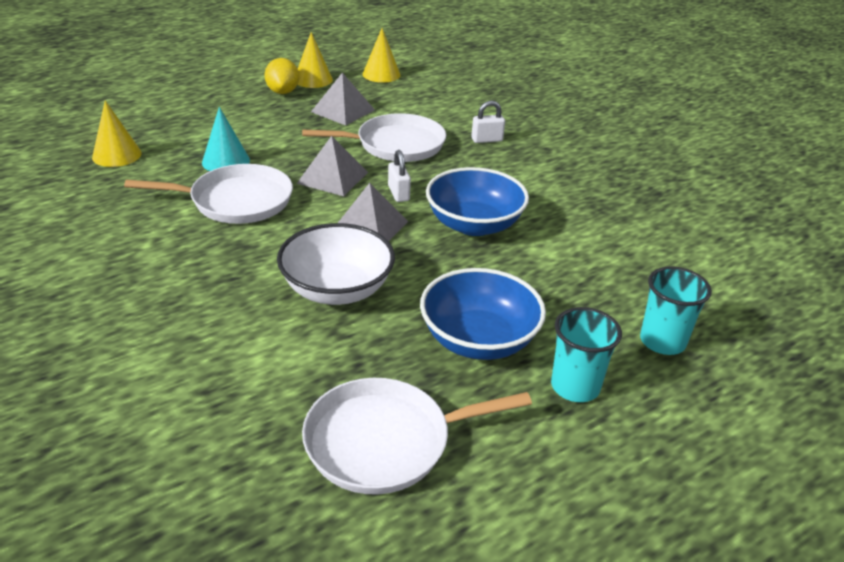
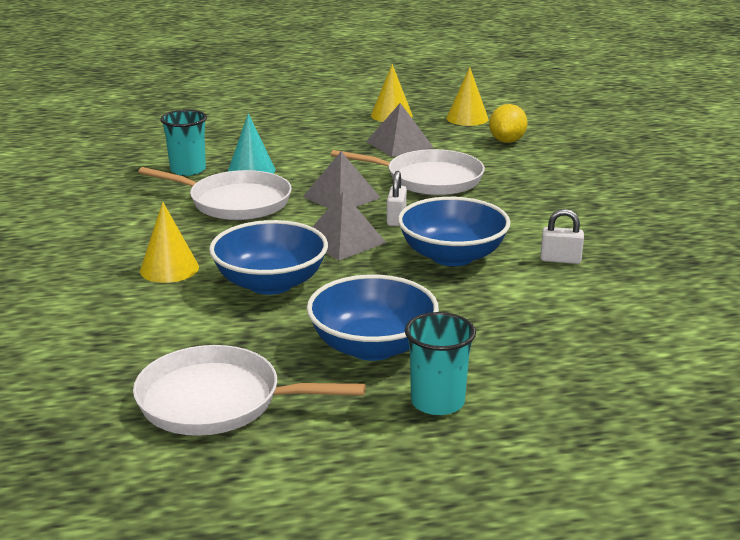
camera: 25 degrees right, 10 degrees down
(117, 155) = (159, 153): yellow cone -> yellow cone (169, 269)
(283, 92) = (352, 122): yellow lemon -> yellow lemon (507, 141)
(337, 289) = (270, 283): white bowl -> blue bowl
(487, 140) = (533, 187): white padlock -> white padlock (560, 259)
(662, 341) = (570, 387): turquoise cup -> turquoise cup (188, 170)

